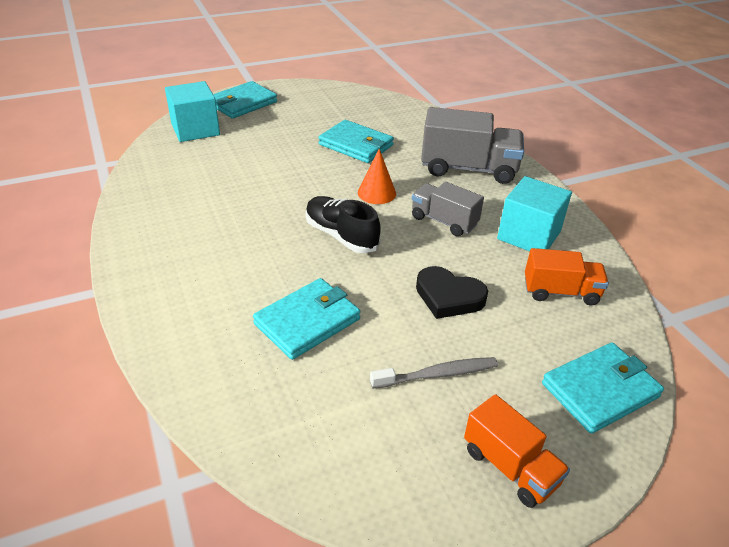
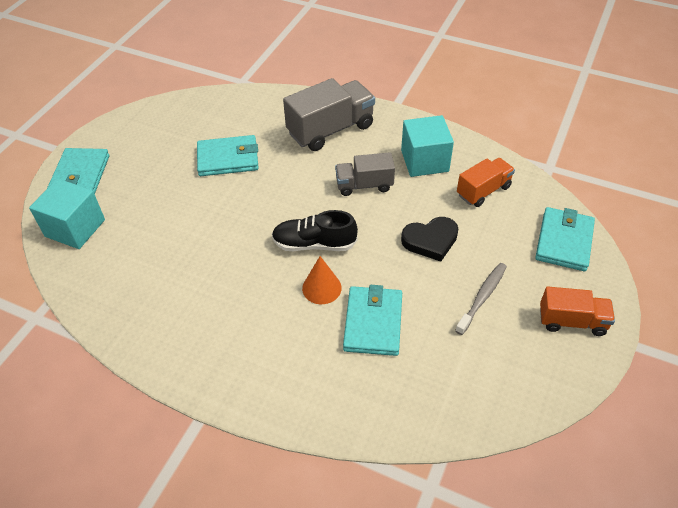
camera: 40 degrees left, 10 degrees up
(377, 193) = (295, 192): orange cone -> orange cone (321, 288)

